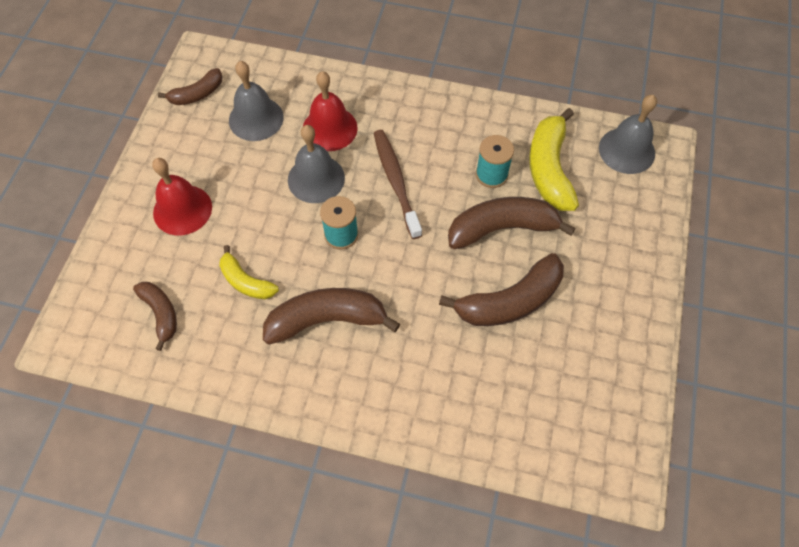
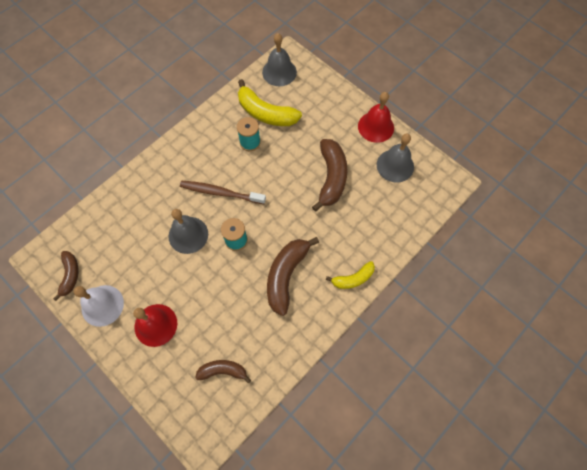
camera: 60 degrees left, 5 degrees up
(178, 144) = (102, 305): none -> white bell
(246, 281) = (233, 309): yellow banana -> yellow banana (353, 279)
(256, 118) = (118, 248): grey bell -> grey bell (395, 165)
(330, 128) = (157, 209): red bell -> red bell (376, 127)
(502, 228) = (286, 156): brown banana -> none

